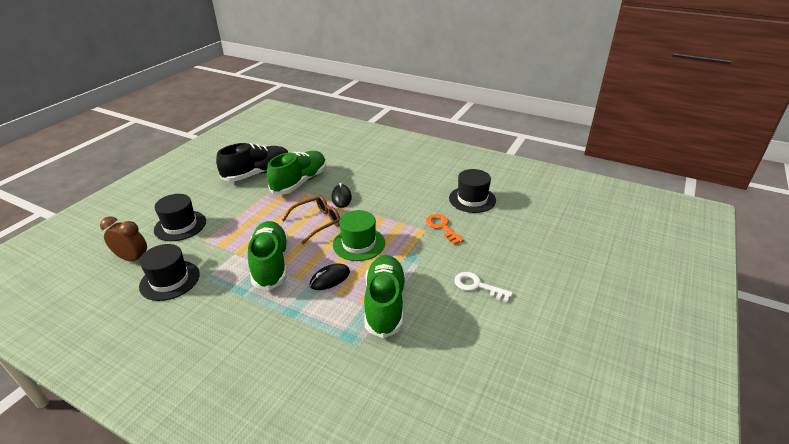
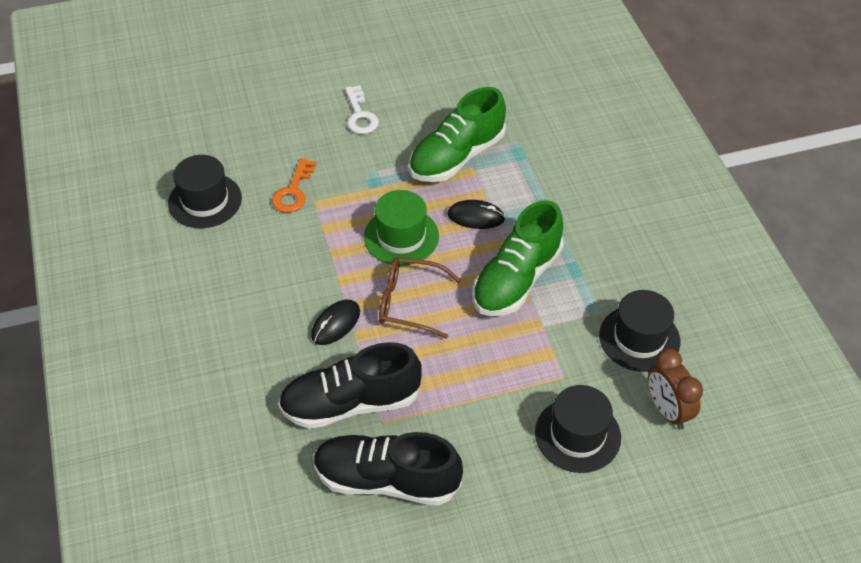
camera: 135 degrees left, 15 degrees up
(300, 182) = (350, 403): green shoe -> black shoe

